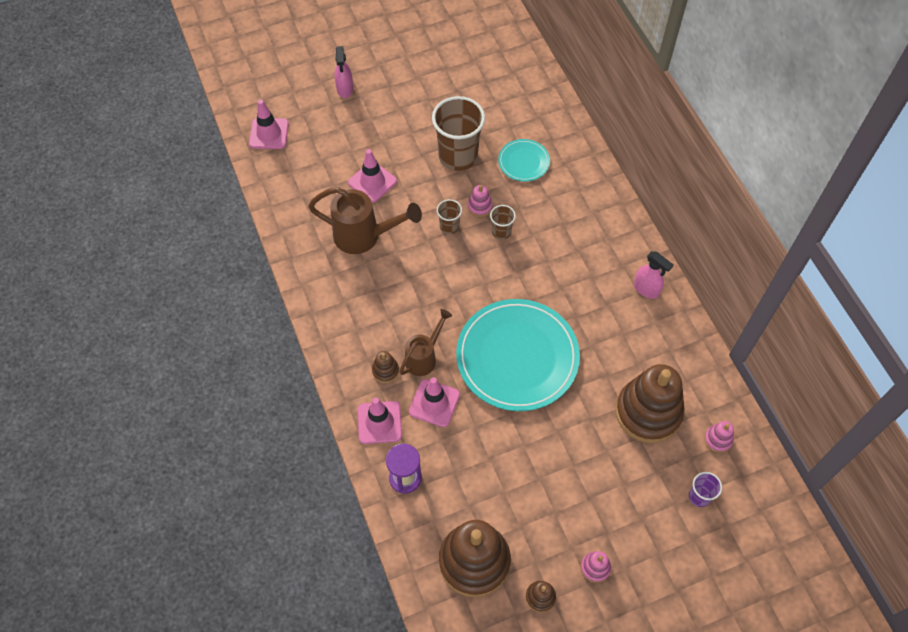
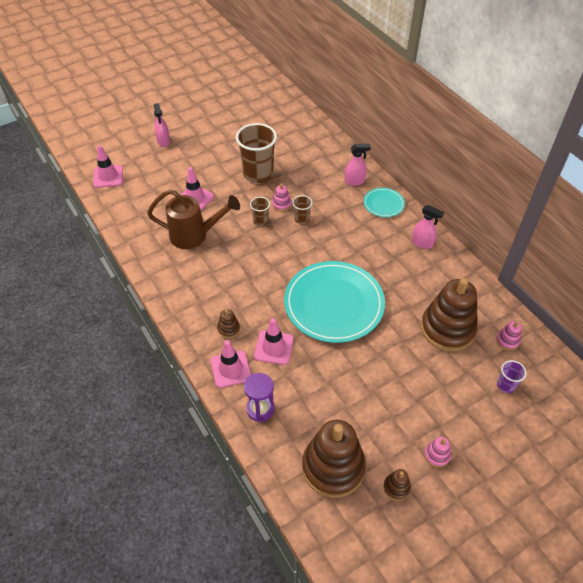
camera: 10 degrees left, 10 degrees down
(424, 357) = (259, 314): brown watering can -> none
(523, 162) = (308, 172): turquoise plate -> turquoise plate (383, 204)
(580, 185) = (354, 181): none -> pink spray bottle

